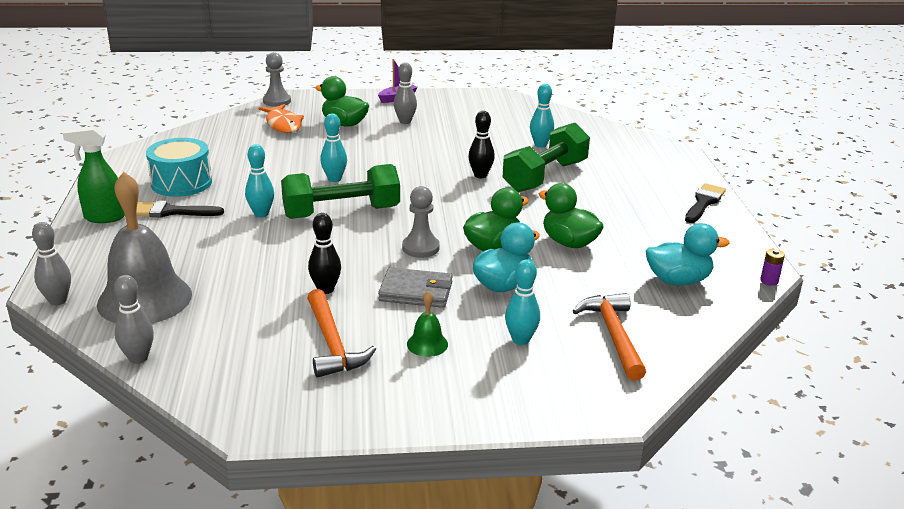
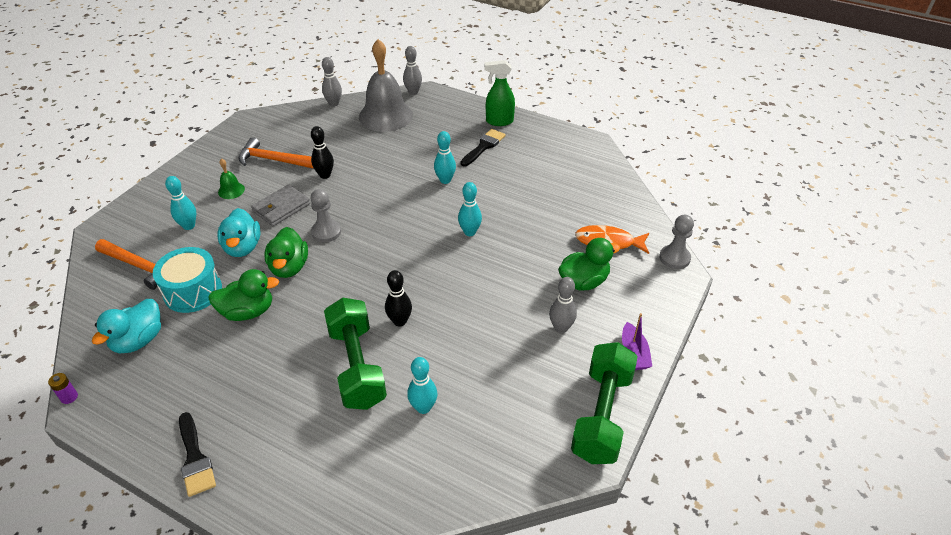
camera: 125 degrees right, 15 degrees up
(104, 217) = (499, 121): green spray bottle -> green spray bottle turned 120 degrees counterclockwise
(181, 183) = (526, 160): turquoise drum -> turquoise drum (193, 291)
(341, 212) = (412, 216): green dumbbell -> green dumbbell (602, 415)

